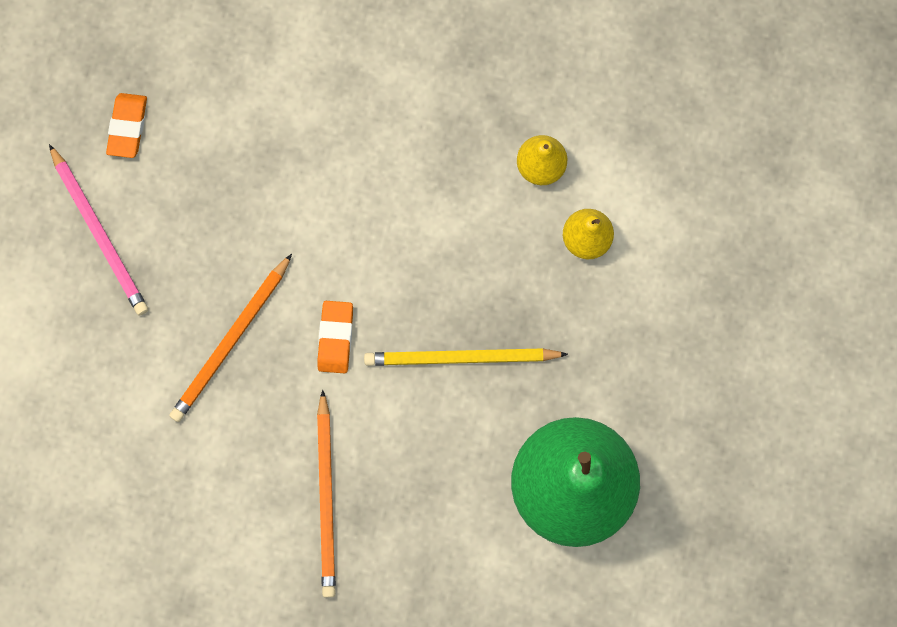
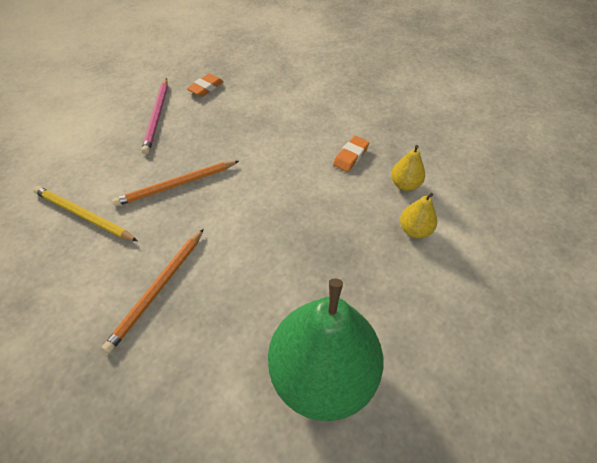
camera: 30 degrees right, 25 degrees down
(335, 338) = (232, 209): orange eraser -> orange eraser (351, 156)
(461, 358) = (297, 255): yellow pencil -> yellow pencil (83, 215)

